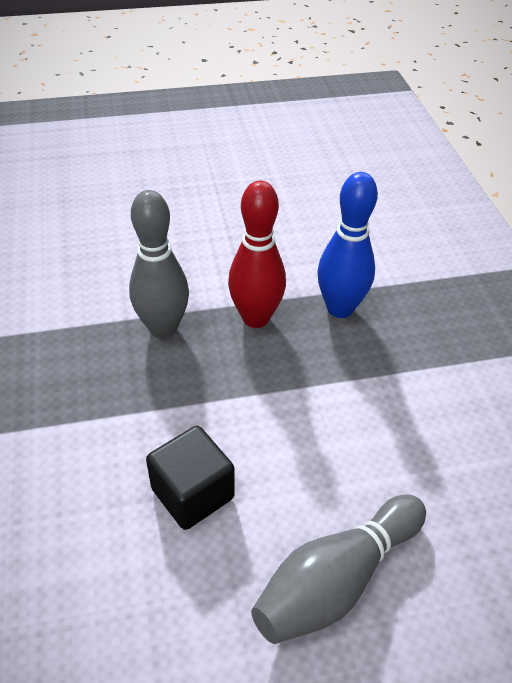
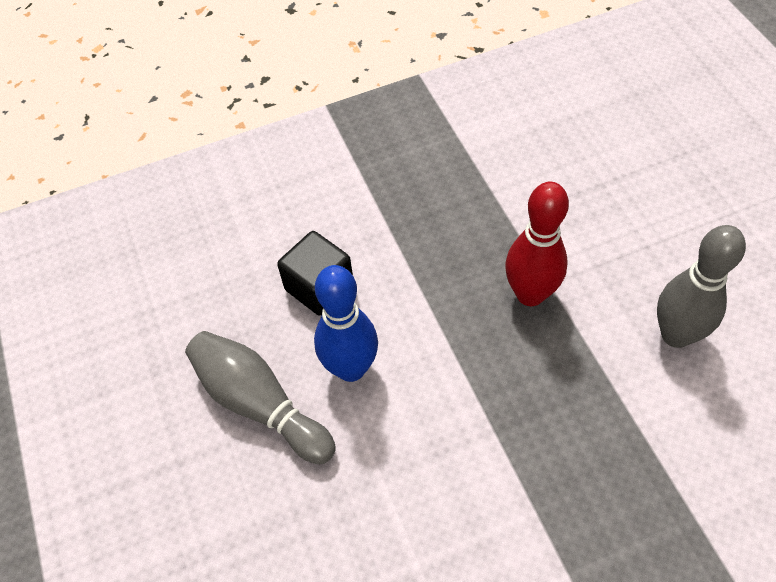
camera: 85 degrees right, 10 degrees up
(163, 328) = (489, 222): grey bowling pin -> grey bowling pin (676, 335)
(340, 308) = (573, 370): blue bowling pin -> blue bowling pin (351, 368)

